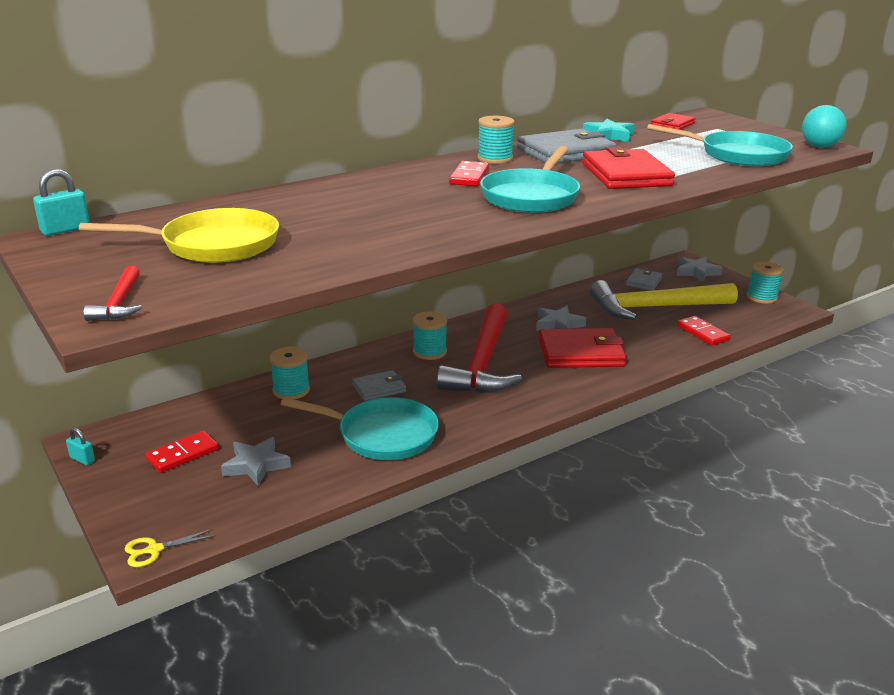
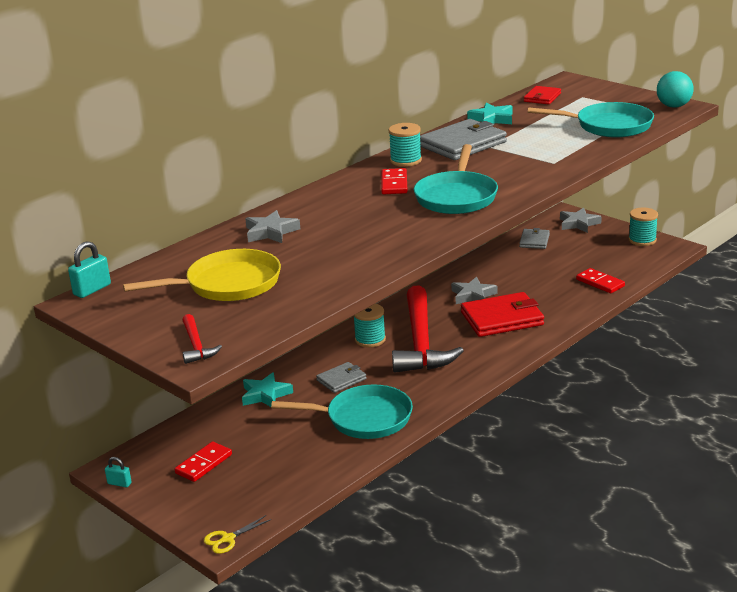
camera: 10 degrees left, 0 degrees up
(256, 465) = (271, 461): grey star -> grey star (271, 232)
(291, 390) = (265, 395): turquoise spool -> turquoise star
(626, 174) = (524, 162): red wallet -> none
(655, 308) = (552, 265): yellow hammer -> none

